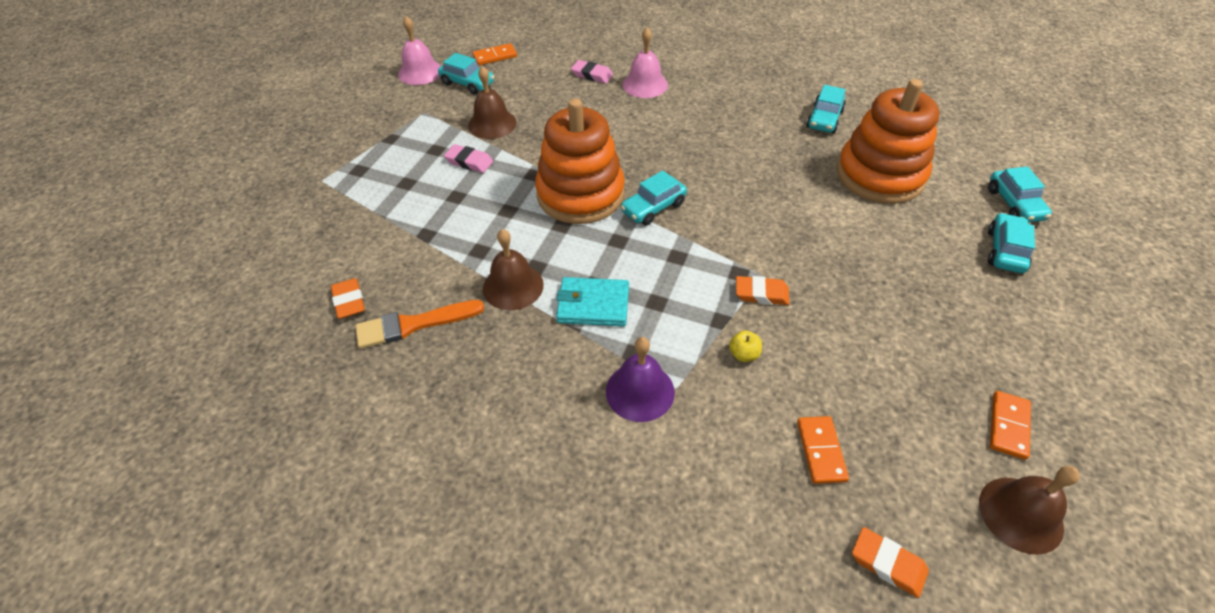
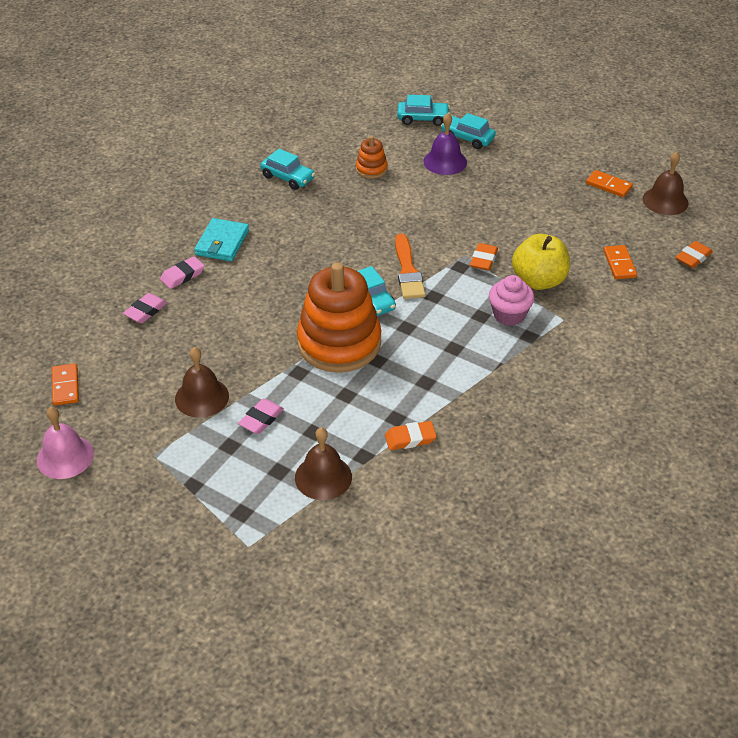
camera: 80 degrees left, 5 degrees down
(349, 301) = (440, 513): orange eraser -> orange eraser (410, 438)
(414, 324) = (477, 466): orange brush -> orange brush (408, 271)
(468, 83) = (112, 413): turquoise car -> none
(513, 286) = (445, 398): brown bell -> brown bell (323, 477)
(593, 304) = (476, 351): turquoise wallet -> turquoise wallet (222, 242)
(640, 391) = (564, 338): purple bell -> purple bell (445, 161)
(645, 84) = (182, 275): pink bell -> pink eraser
(667, 329) = (509, 315): none -> pink cupcake
(743, 354) = (538, 281): yellow apple -> yellow apple, size x2.42
(821, 451) = (619, 264): orange domino -> orange domino turned 75 degrees clockwise
(880, 175) = (371, 169): orange stacking toy -> orange stacking toy, size x0.45

